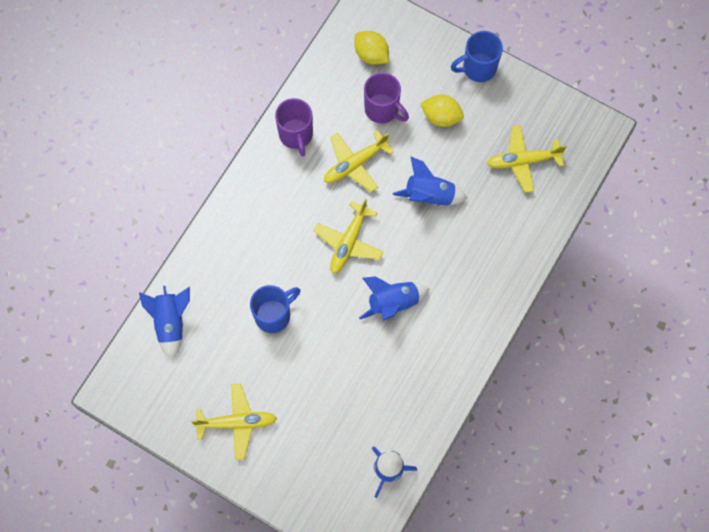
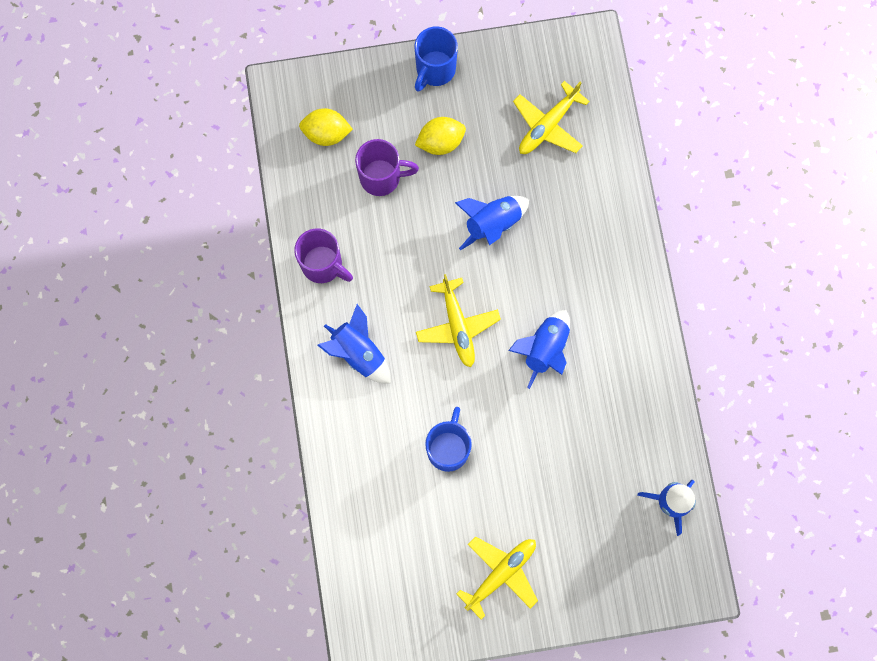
camera: 40 degrees left, 5 degrees up
(171, 323) = (361, 534): blue rocket -> blue rocket (358, 353)
(355, 164) = (400, 249): yellow plane -> none

